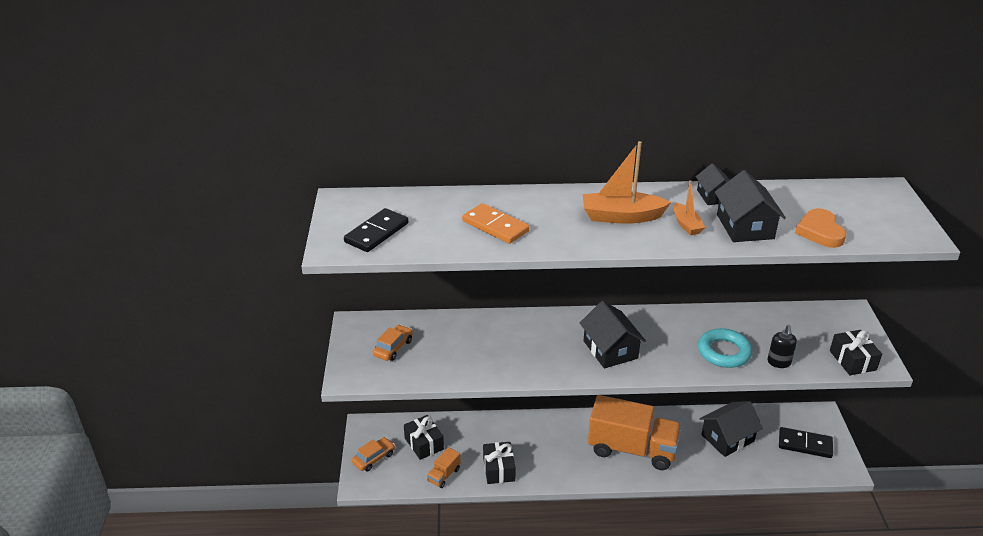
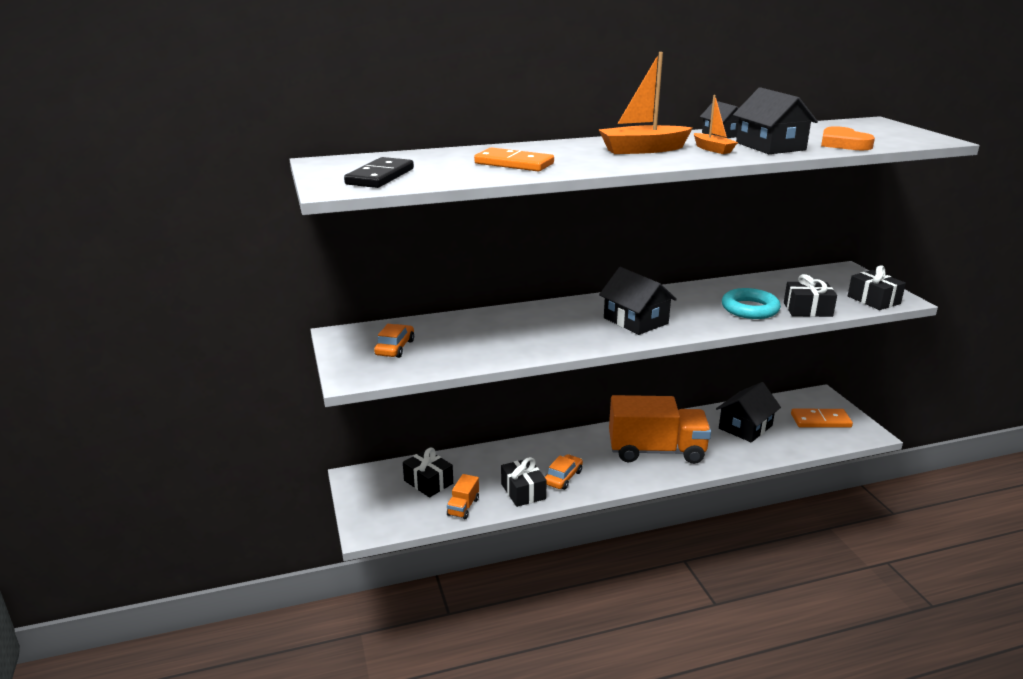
camera: 15 degrees left, 10 degrees down
(373, 458) = (374, 505): orange car -> orange car (563, 477)
(779, 362) = (807, 309): black soap dispenser -> black gift
(805, 444) = (820, 420): black domino -> orange domino

